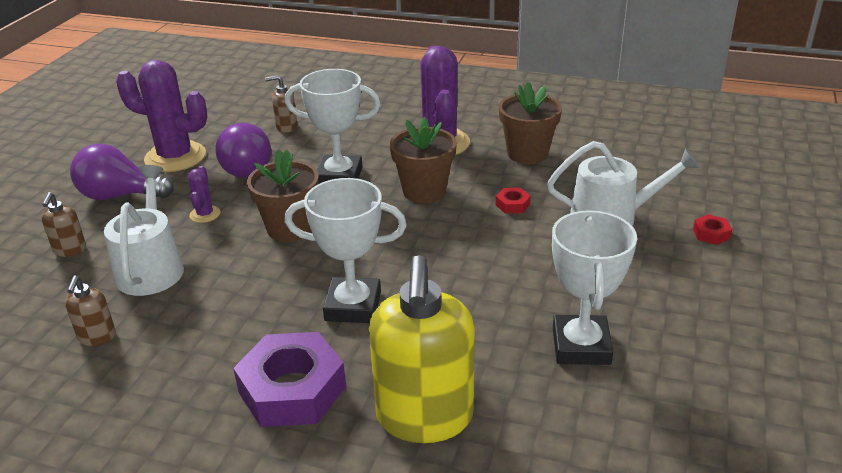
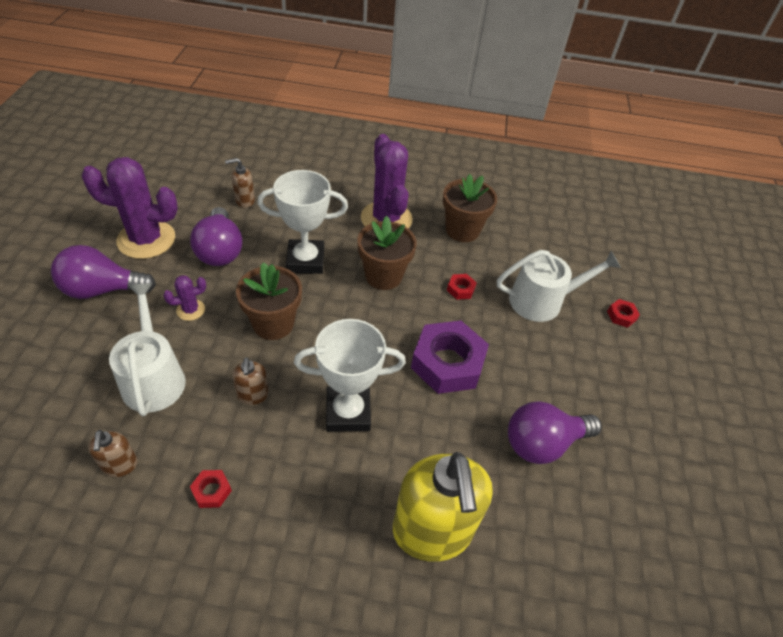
camera: 15 degrees left, 15 degrees up
(70, 250) = (68, 360): brown soap dispenser -> brown soap dispenser (253, 395)
(185, 364) = (211, 491): none -> red nut
(205, 214) = (190, 310): purple cactus -> purple cactus turned 75 degrees clockwise
(292, 389) = (314, 511): purple nut -> purple nut (447, 363)
(581, 346) = (543, 443): white trophy -> purple light bulb

